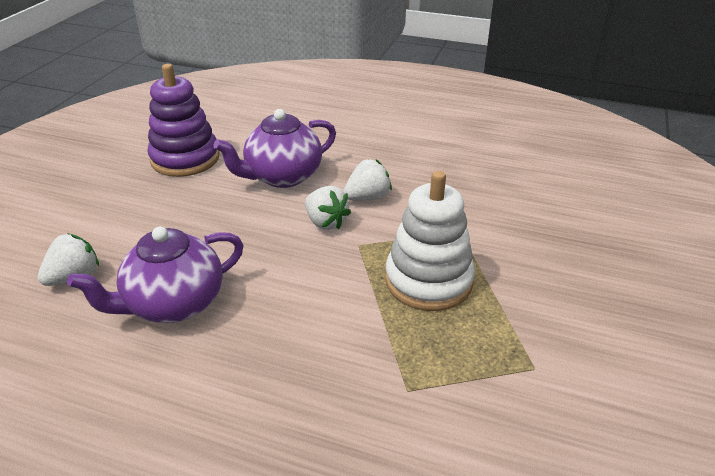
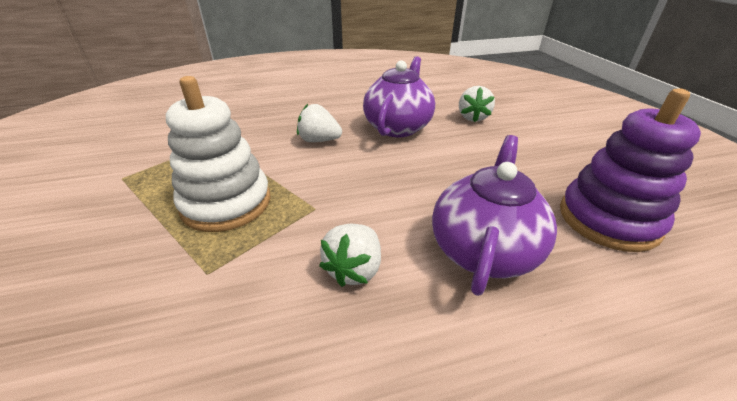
camera: 145 degrees right, 0 degrees up
(326, 222) = (367, 215): white strawberry -> white strawberry (319, 140)

